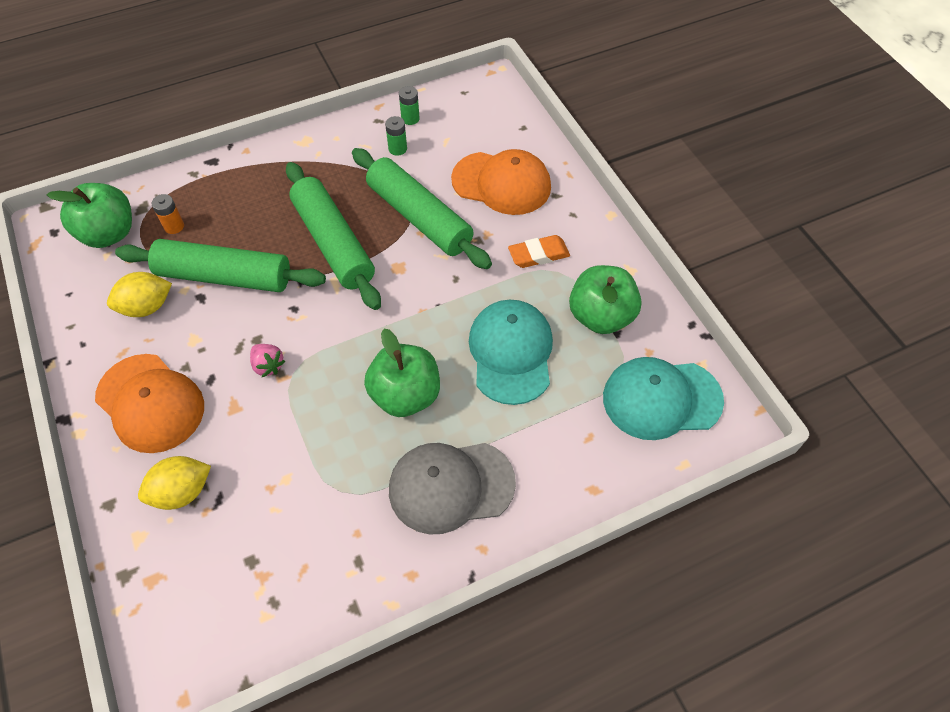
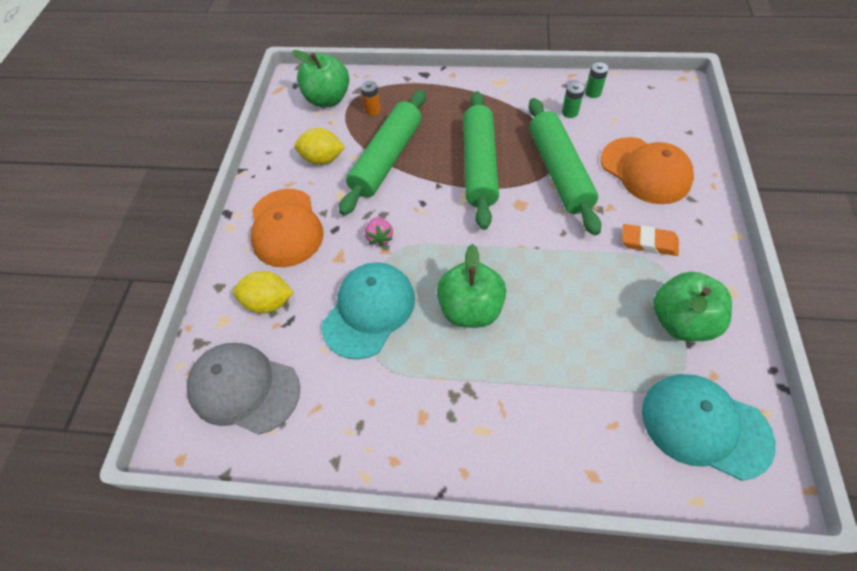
camera: 35 degrees right, 0 degrees up
(224, 277) = (386, 159): green rolling pin -> green rolling pin turned 75 degrees clockwise
(451, 486) = (466, 404): grey cap -> grey cap (244, 388)
(511, 353) = (579, 315): turquoise cap -> turquoise cap (369, 311)

